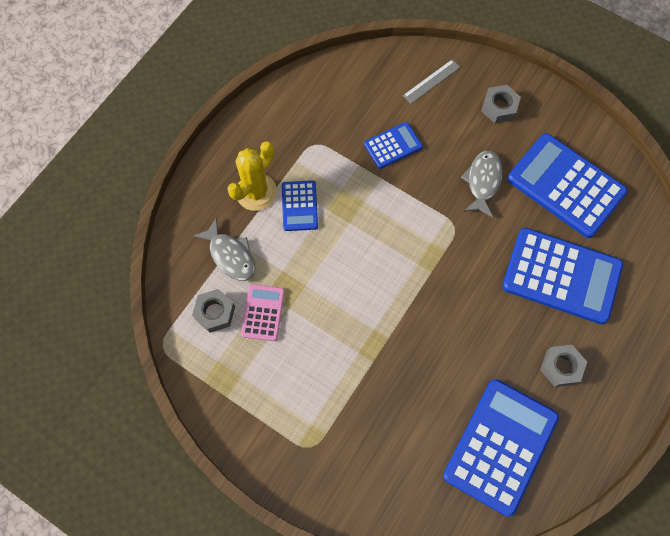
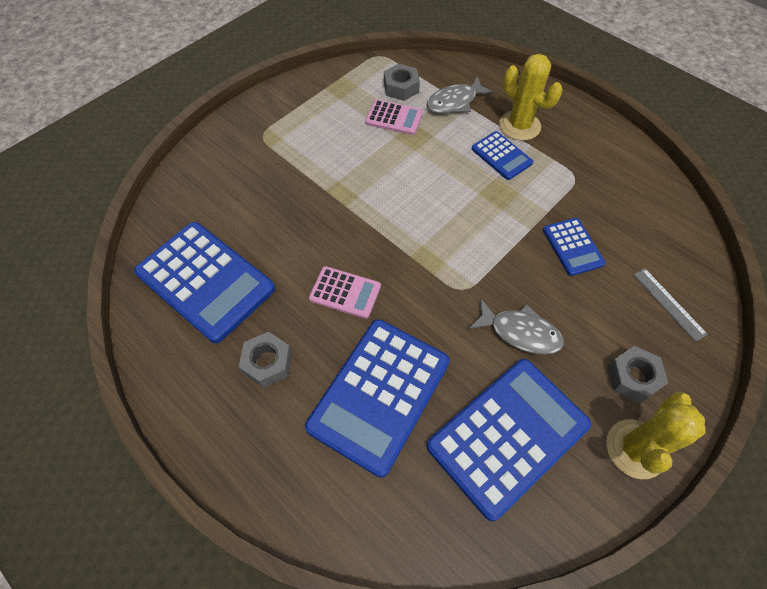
camera: 100 degrees right, 10 degrees down
(299, 206) = (501, 156): blue calculator -> blue calculator turned 135 degrees counterclockwise
(481, 319) = (345, 292): none -> pink calculator
(551, 108) = (635, 449): none -> yellow cactus

